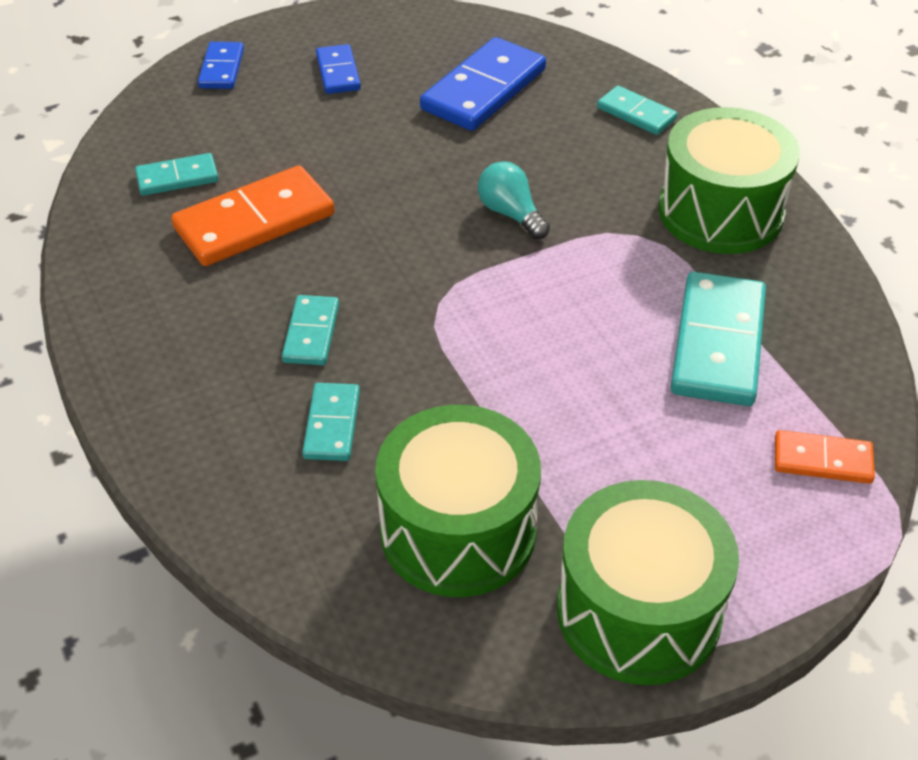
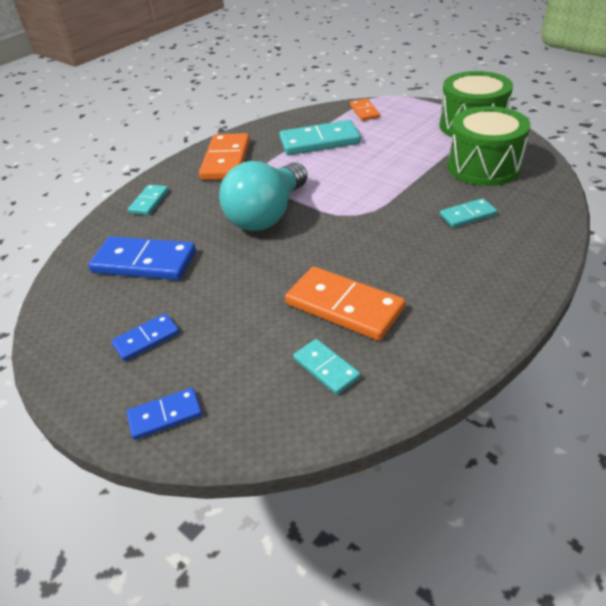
camera: 110 degrees left, 5 degrees down
(311, 333) = (416, 245): turquoise domino -> none
(511, 214) = (267, 215): turquoise light bulb -> turquoise light bulb, size x2.11
(720, 212) = (226, 160): green drum -> orange domino

